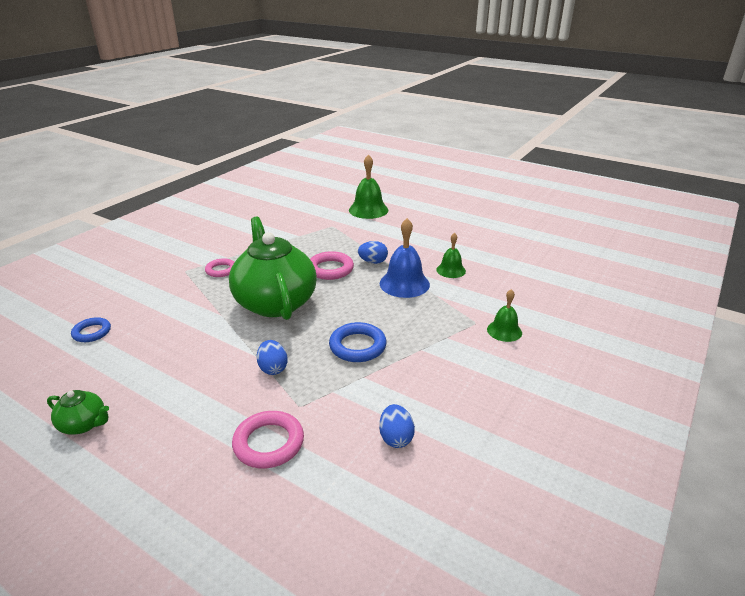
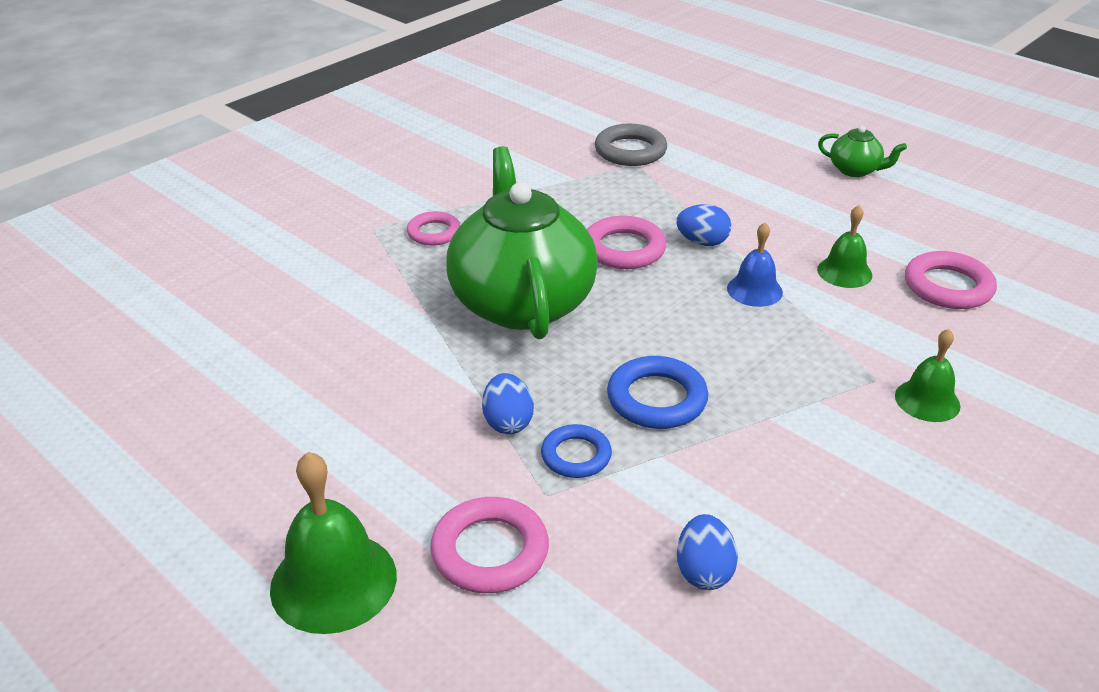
camera: 10 degrees right, 5 degrees up
(84, 424) = (201, 480): green teapot -> green teapot (855, 170)
(92, 332) = (218, 324): blue ring -> blue ring (576, 455)
(328, 219) = (630, 151): none -> grey ring
(368, 210) = (706, 138): green bell -> green bell (333, 581)
(404, 284) = (754, 290): blue bell -> blue bell, size x0.61
(505, 272) = (948, 286): none -> pink ring

